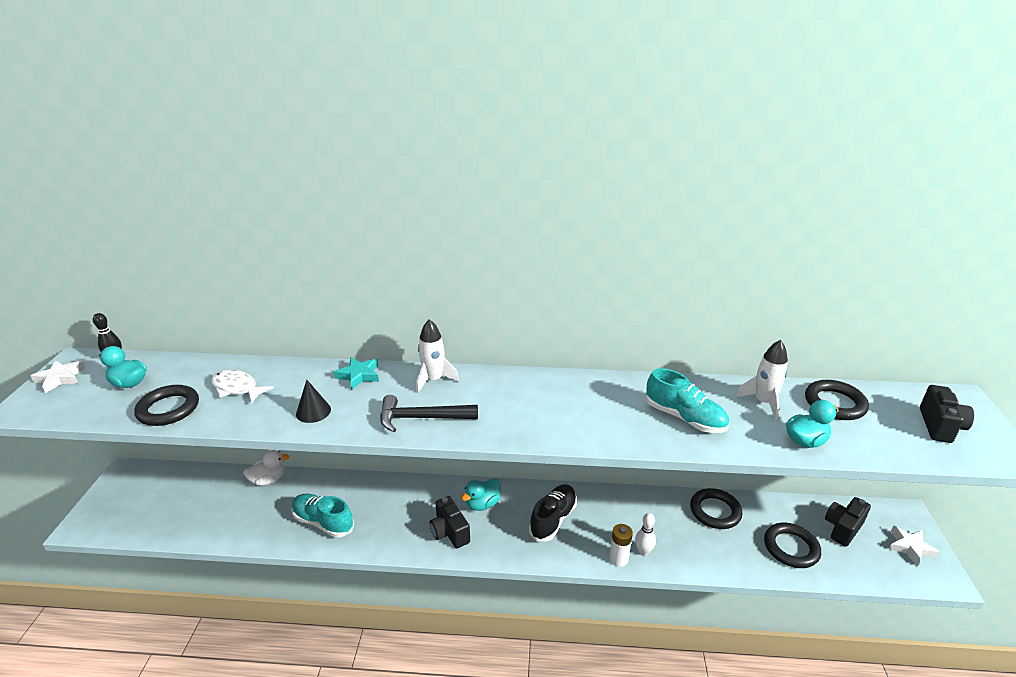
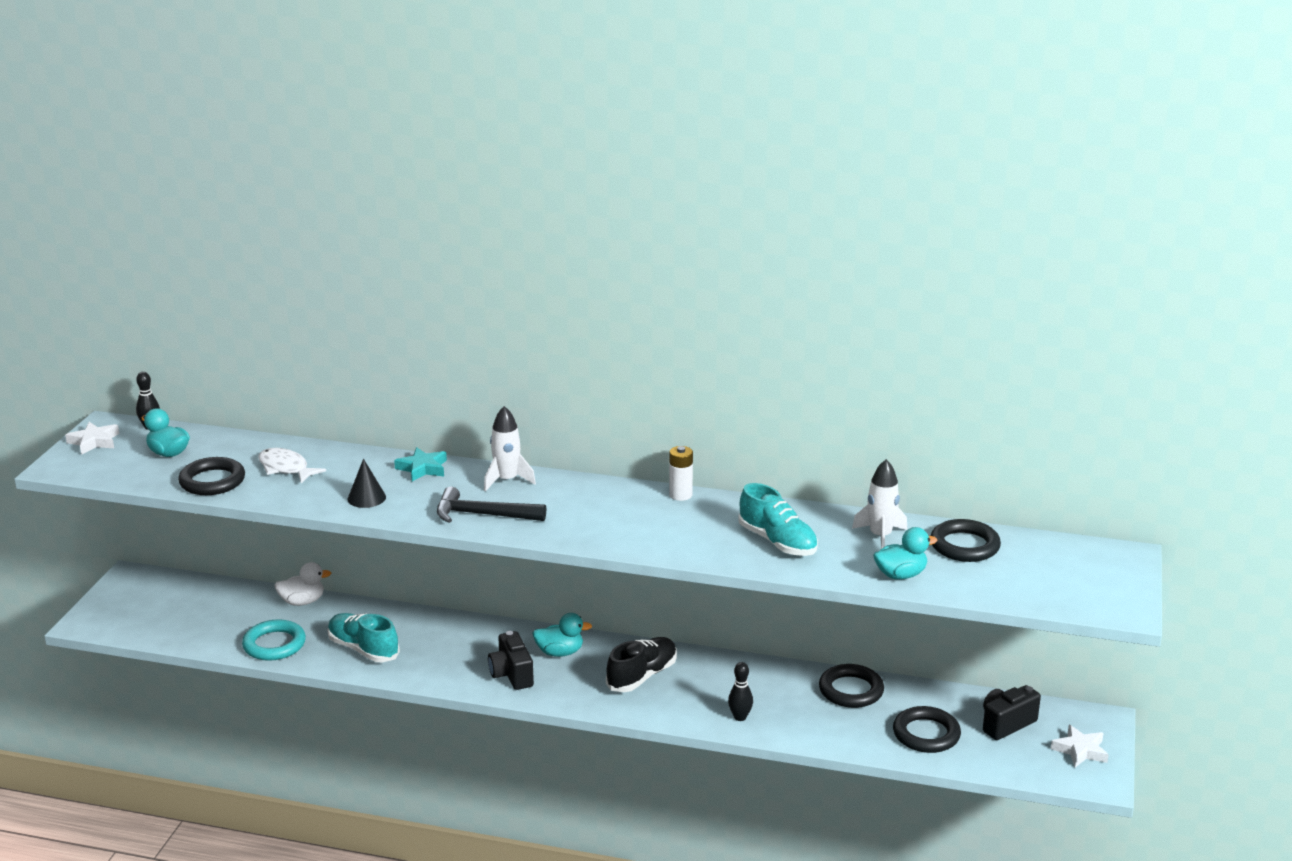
camera: 10 degrees right, 5 degrees down
(247, 527) = (274, 644): none -> turquoise ring
(482, 504) = (560, 652): turquoise duck -> turquoise duck turned 150 degrees counterclockwise
(618, 559) = (706, 720): white battery -> white battery (680, 495)
(643, 551) = (740, 717): white bowling pin -> black bowling pin
(940, 426) = (1070, 577): black camera -> none

